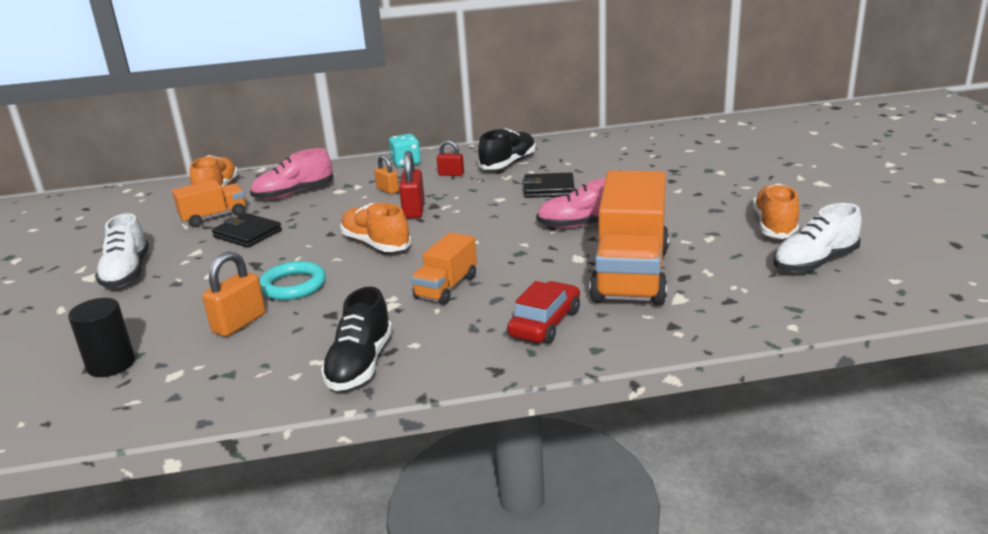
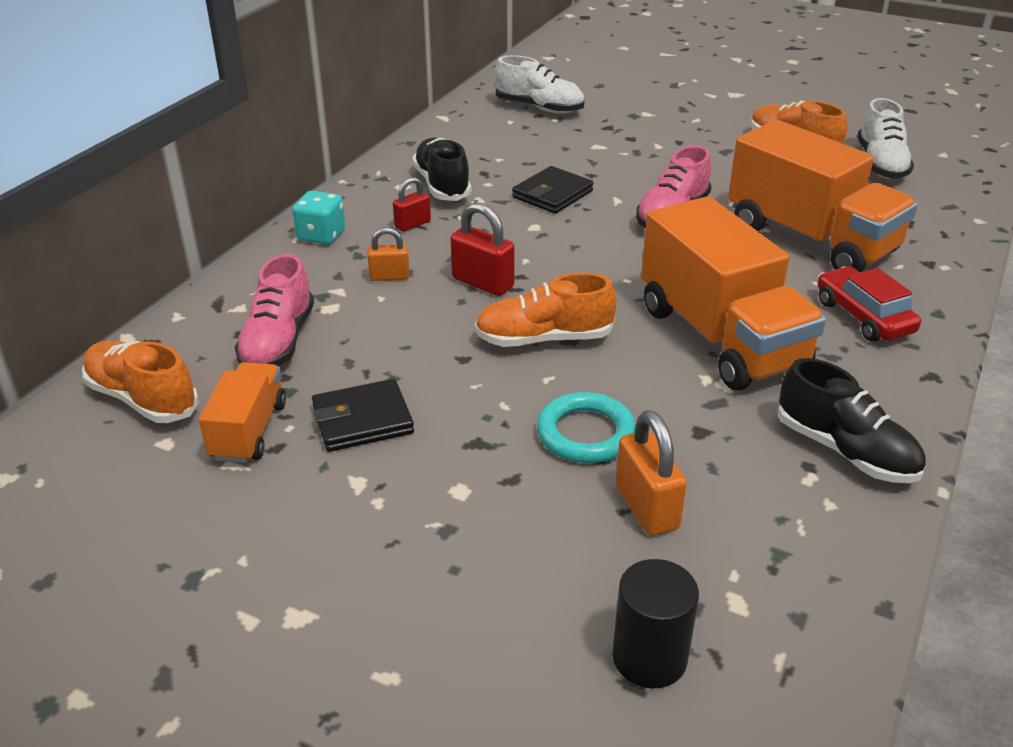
camera: 55 degrees left, 10 degrees up
(127, 273) = (340, 570): white shoe -> white shoe (539, 108)
(446, 287) = (721, 337): orange truck -> orange truck, size x1.95

